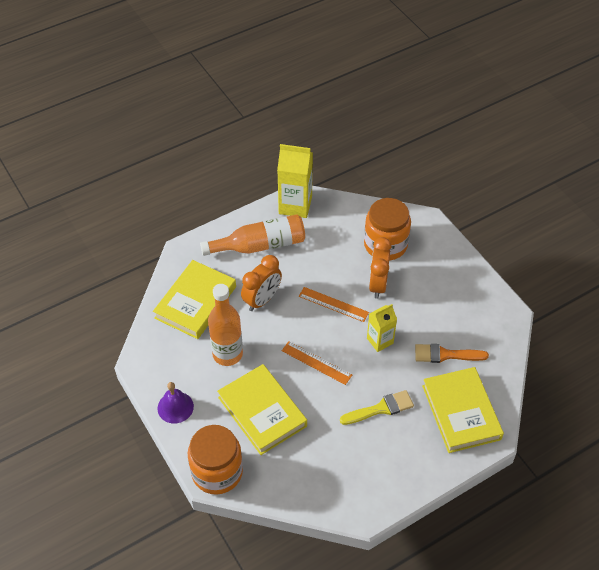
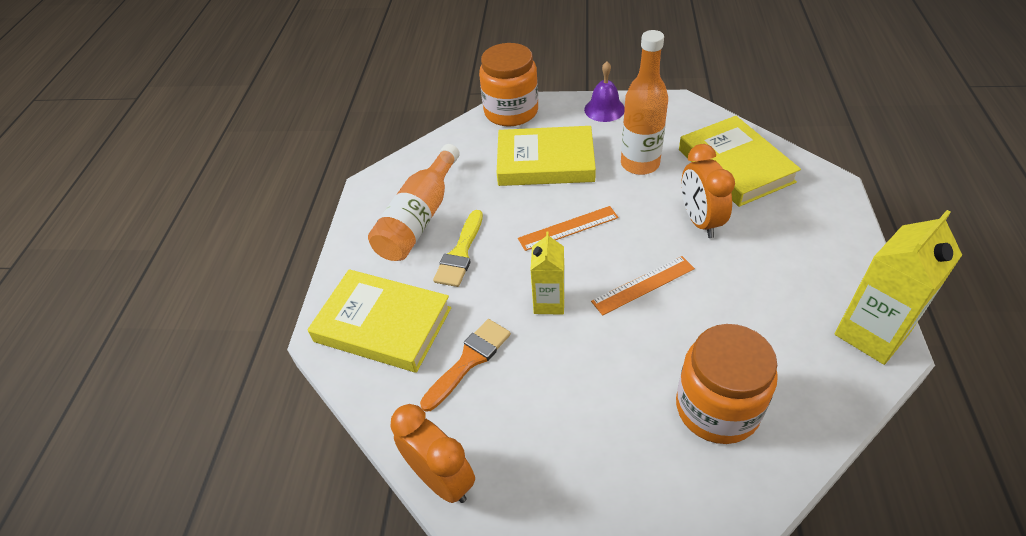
camera: 130 degrees right, 5 degrees down
(260, 245) = (801, 257): orange bottle -> orange bottle (419, 218)
(377, 284) = (643, 352): orange clock -> orange clock (441, 479)

